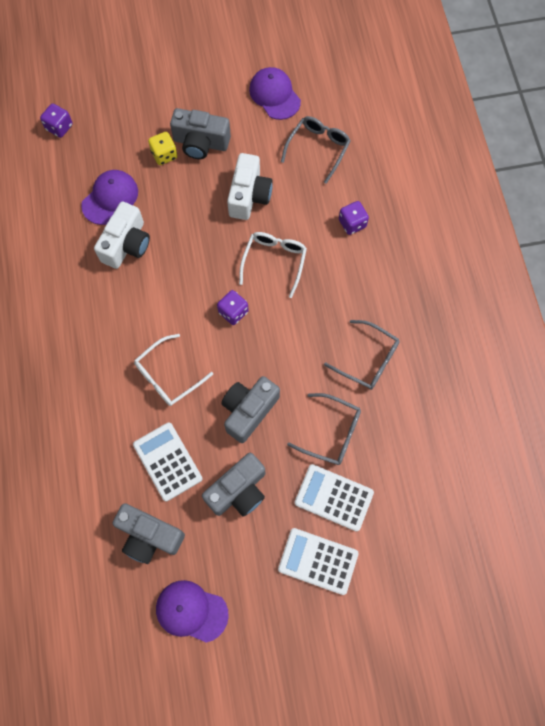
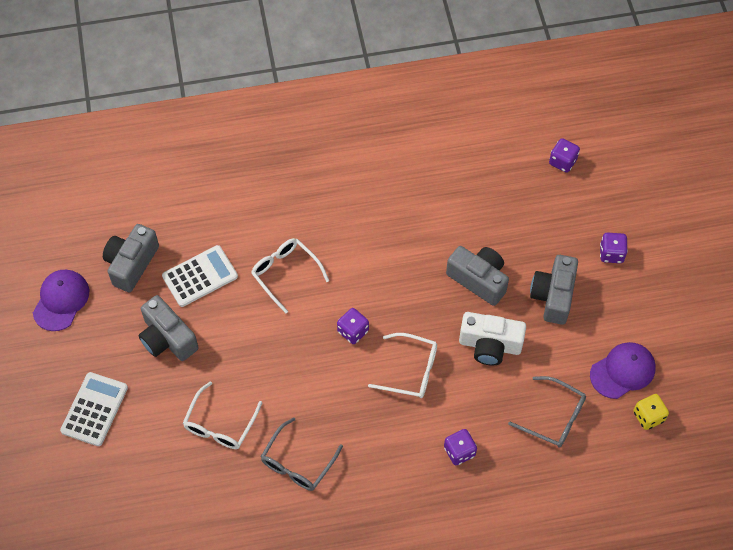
camera: 90 degrees right, 10 degrees down
(110, 198) = (481, 213): purple cap -> none
(127, 244) = (428, 231): white camera -> none
(160, 95) = (611, 253): none -> purple dice
(164, 155) = (535, 261): yellow dice -> yellow dice (648, 416)
(248, 410) = (247, 347): grey camera -> grey camera (478, 279)
(331, 432) = (220, 424): grey glasses -> white glasses
(334, 497) = (154, 425): white calculator -> none

